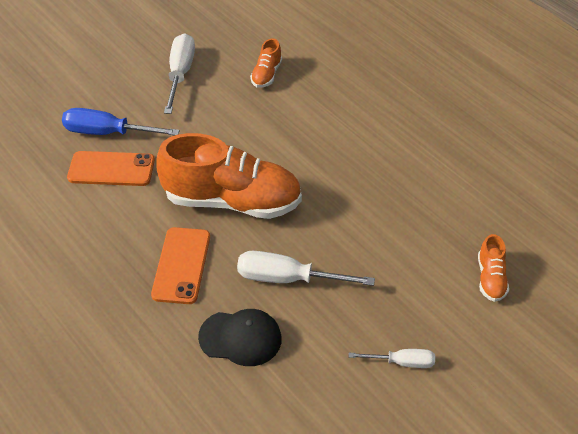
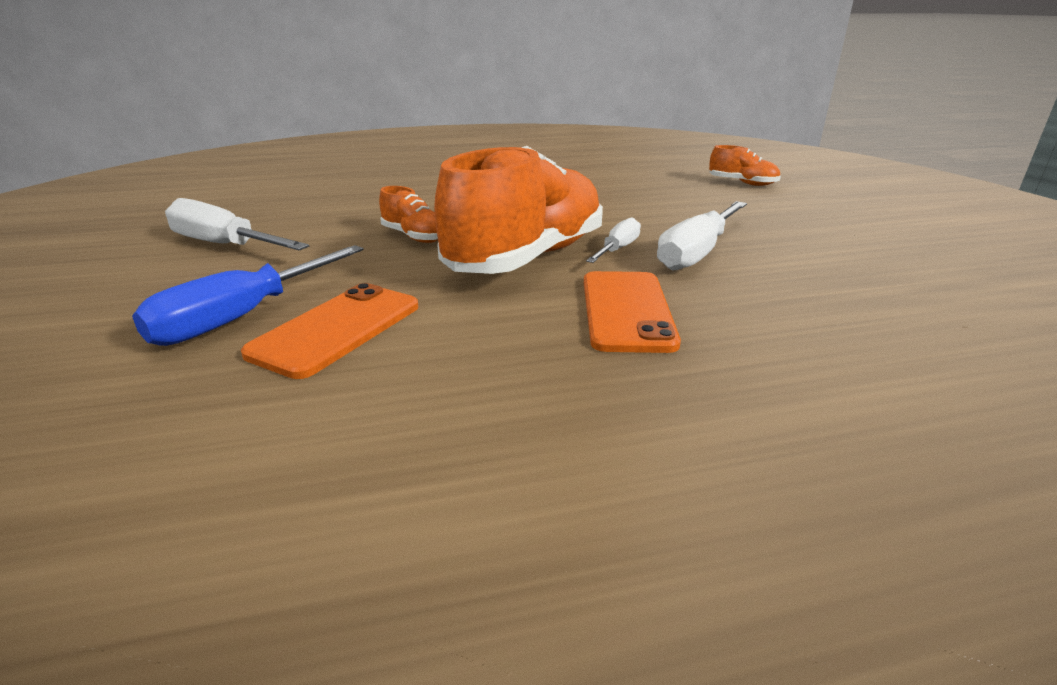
camera: 65 degrees left, 20 degrees down
(181, 265) = (627, 311): orange phone -> orange phone turned 60 degrees clockwise
(240, 338) = (798, 296): black cap -> none
(266, 74) = (328, 206): orange shoe -> orange shoe (414, 237)
(401, 362) = (851, 227): white screwdriver -> white screwdriver (617, 249)

